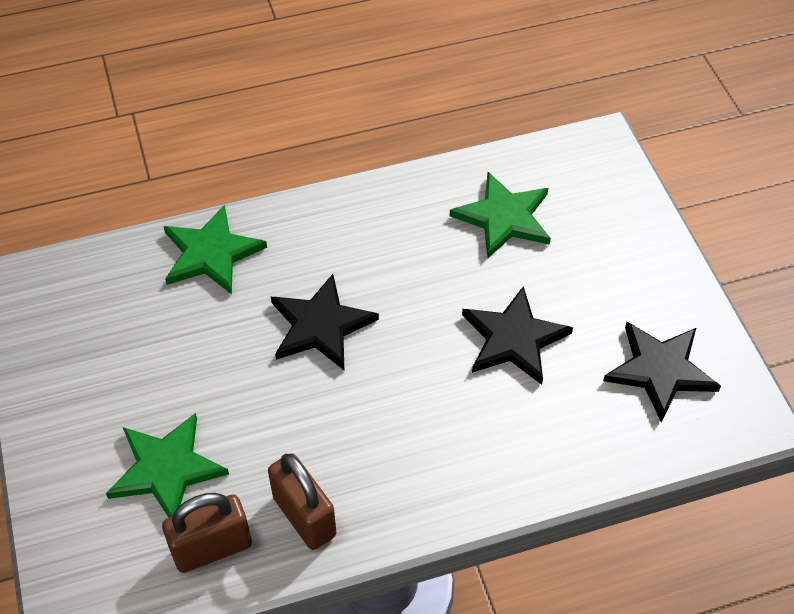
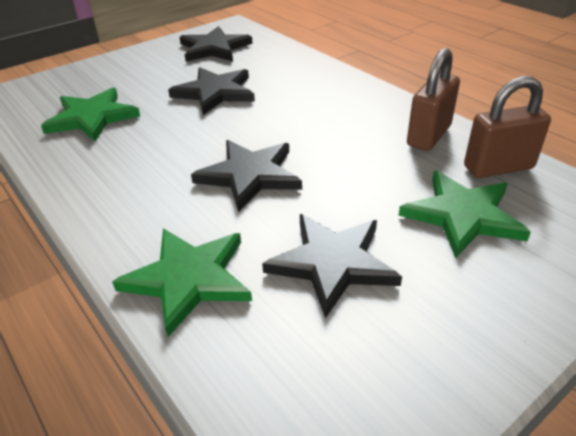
camera: 110 degrees left, 15 degrees down
(172, 346) = (332, 263): none -> black star
(212, 548) = (498, 167): brown padlock -> brown padlock turned 60 degrees counterclockwise

